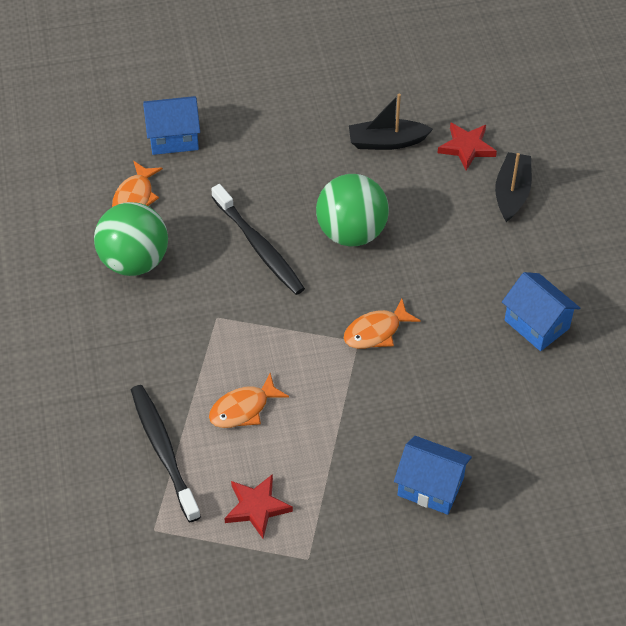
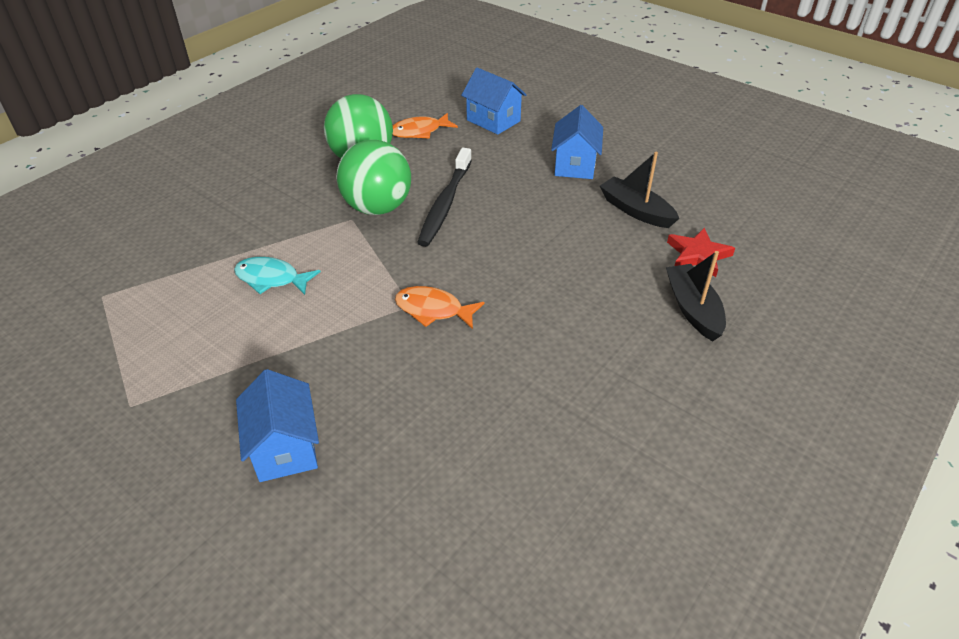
camera: 50 degrees right, 10 degrees down
(163, 450) = (190, 260): black toothbrush -> none
(243, 408) = (271, 279): orange fish -> turquoise fish
(257, 507) = (168, 341): red star -> none
(351, 232) = (520, 241): green ball -> green ball (377, 207)
(512, 193) = (693, 309): black boat -> black boat turned 75 degrees counterclockwise
(536, 324) = (567, 415): blue house -> blue house (574, 165)

